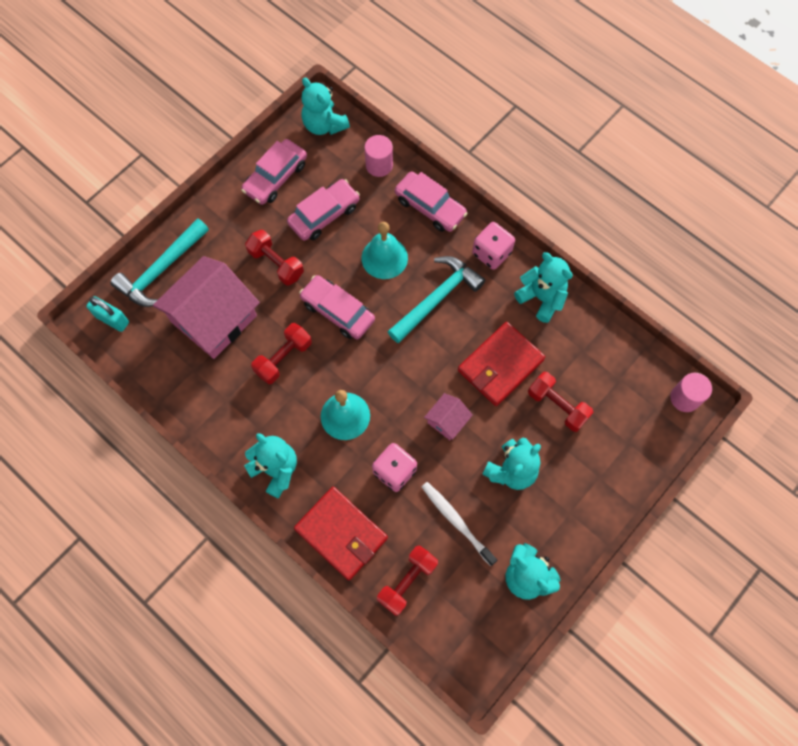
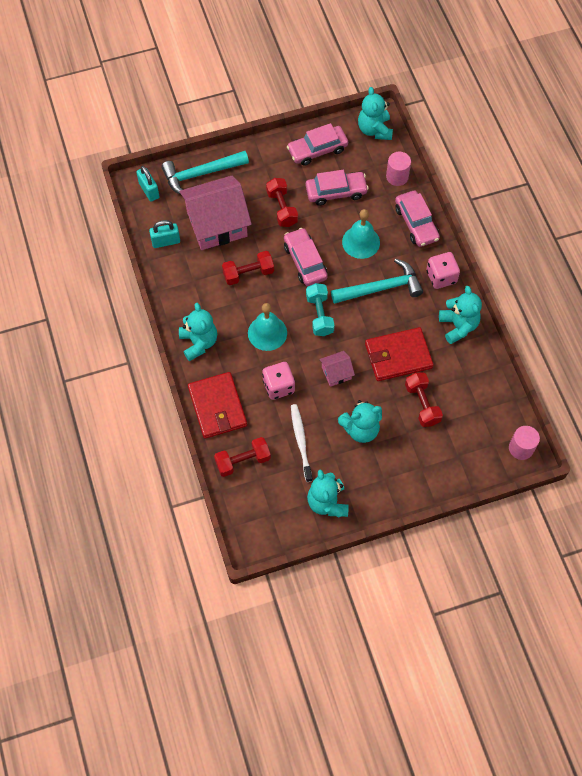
camera: 30 degrees right, 5 degrees down
(167, 370) = (166, 241): none -> turquoise padlock
(390, 364) = (319, 315): none -> turquoise dumbbell

